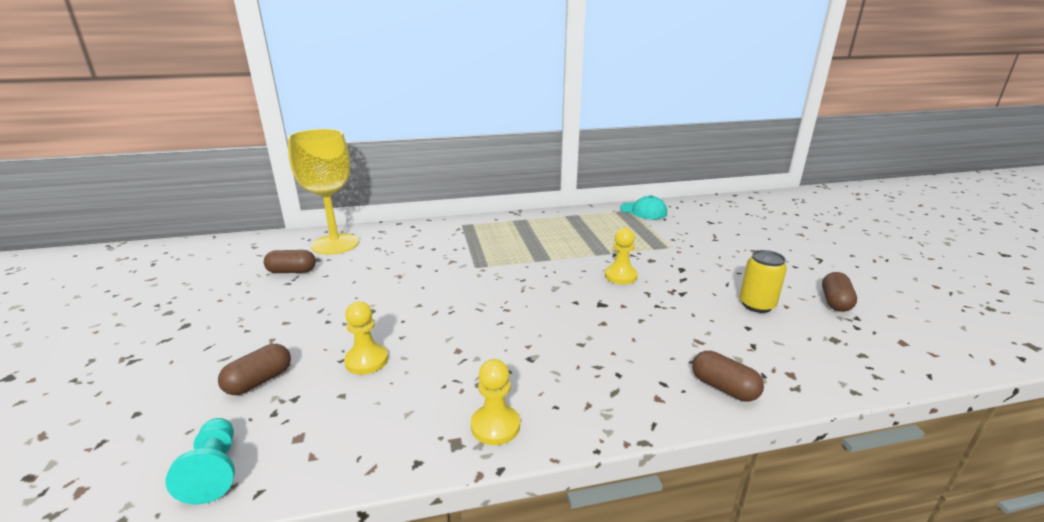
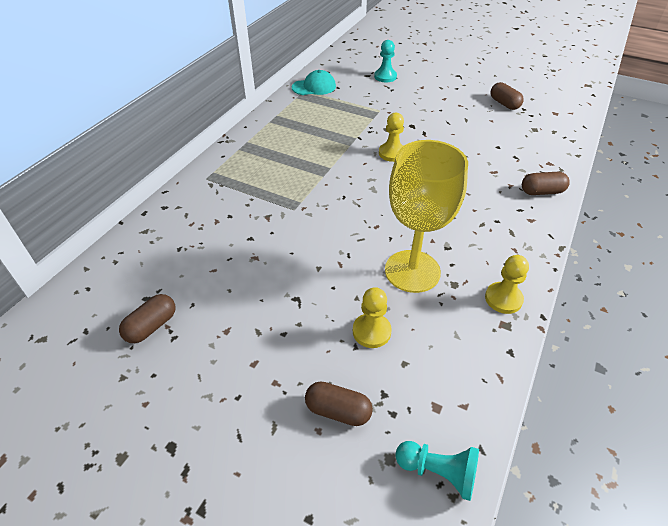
camera: 50 degrees left, 20 degrees up
(259, 381) = (338, 411): brown capsule -> brown capsule turned 60 degrees counterclockwise
(335, 244) = (130, 273): yellow goblet -> yellow goblet (412, 271)
(727, 229) = (385, 77): none -> turquoise pawn
(756, 305) = (480, 128): yellow can -> none

